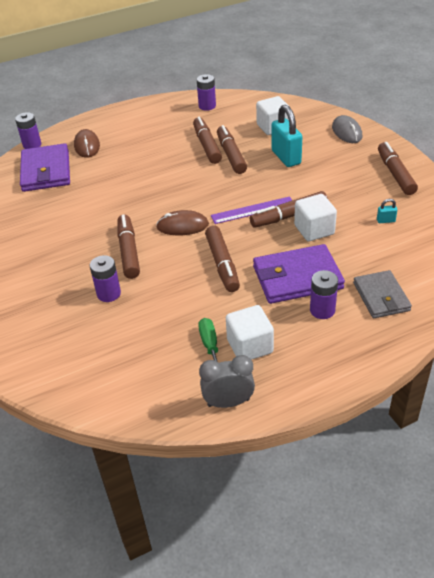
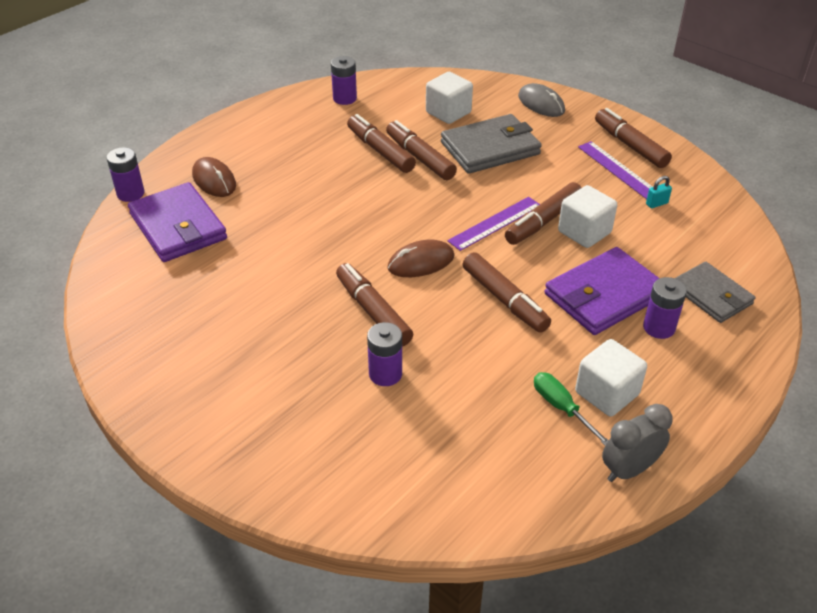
camera: 25 degrees left, 0 degrees up
(286, 157) = (490, 148): turquoise padlock -> grey wallet
(372, 190) = (617, 169): none -> purple ruler

